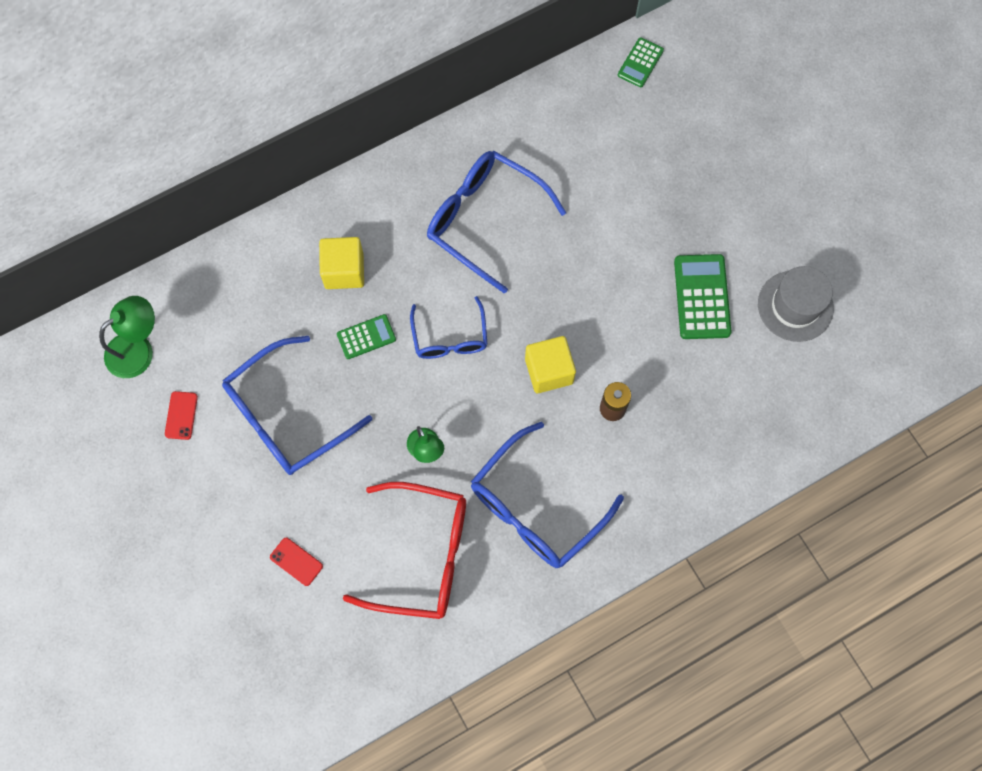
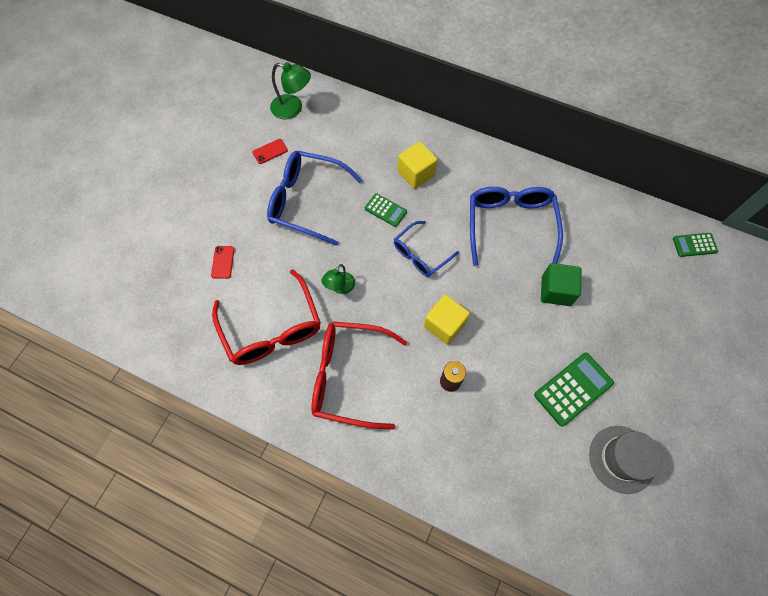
camera: 55 degrees right, 5 degrees down
(535, 508) = (348, 376): blue glasses -> red glasses
(591, 233) = (556, 291): none -> green cube

